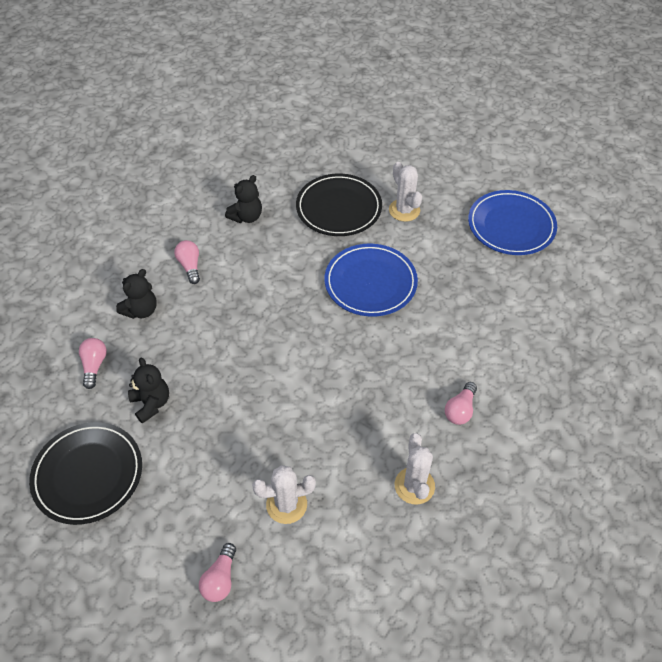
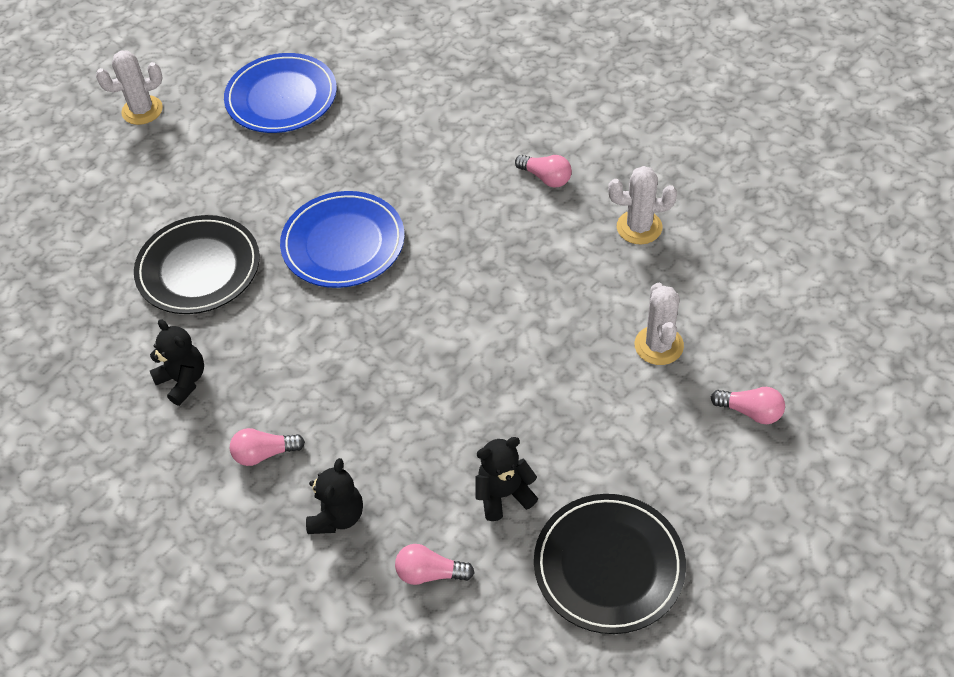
camera: 80 degrees left, 0 degrees up
(141, 310) = (337, 516): black teddy bear -> black teddy bear turned 60 degrees clockwise
(404, 210) = (224, 198): white cactus -> white cactus (142, 110)

